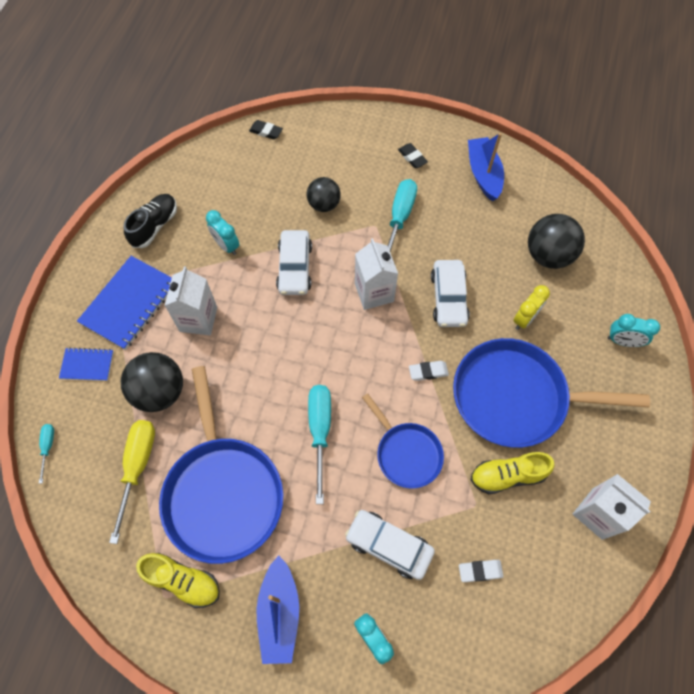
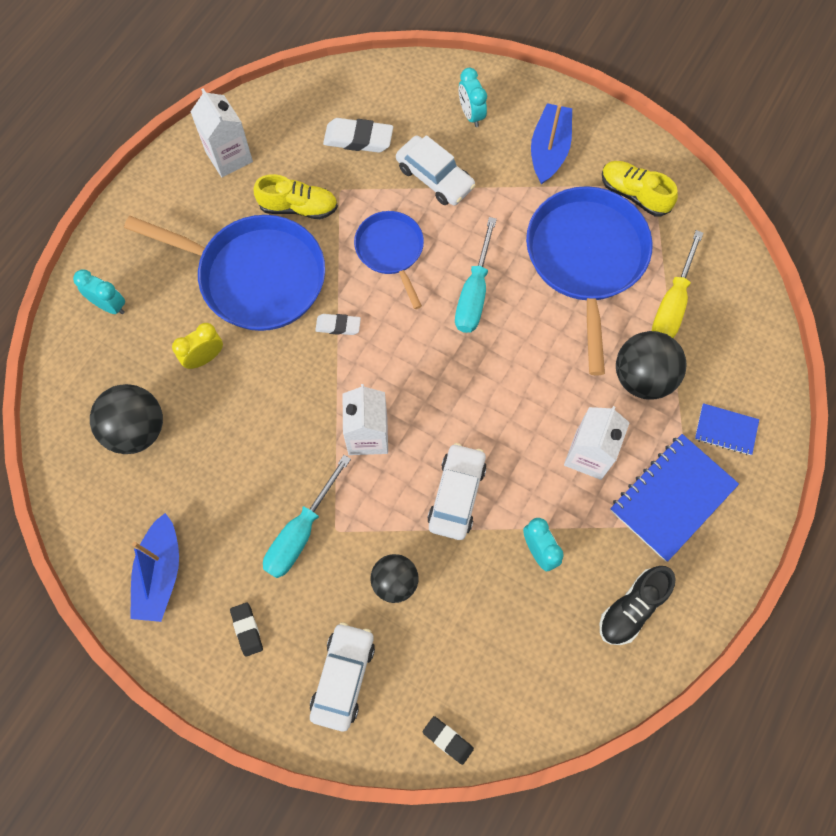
camera: 165 degrees left, 5 degrees up
(48, 447) = (768, 347): turquoise screwdriver -> none
(448, 298) = (281, 405): white car -> white car (343, 677)
(480, 571) = (358, 139): white eraser -> white eraser, size x1.64

